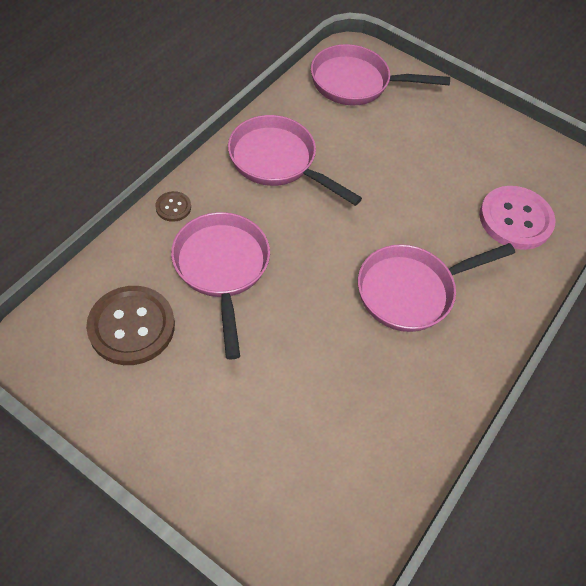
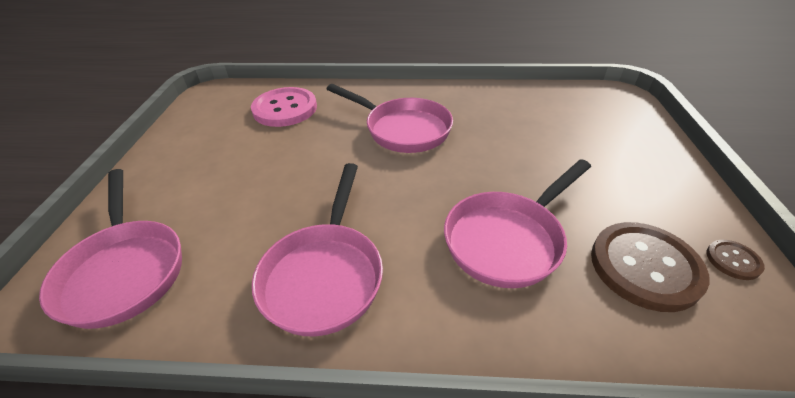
camera: 115 degrees left, 15 degrees down
(173, 207) = (485, 336): brown button -> brown button (733, 260)

